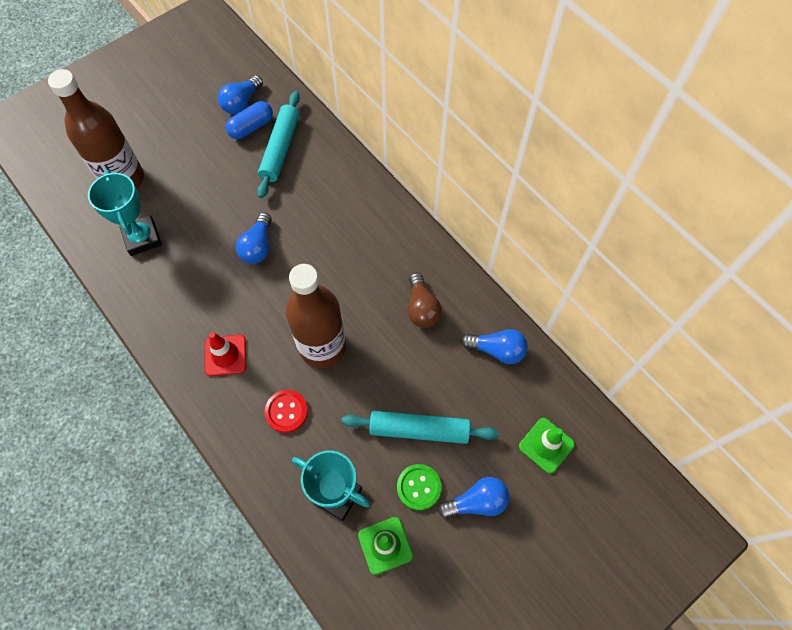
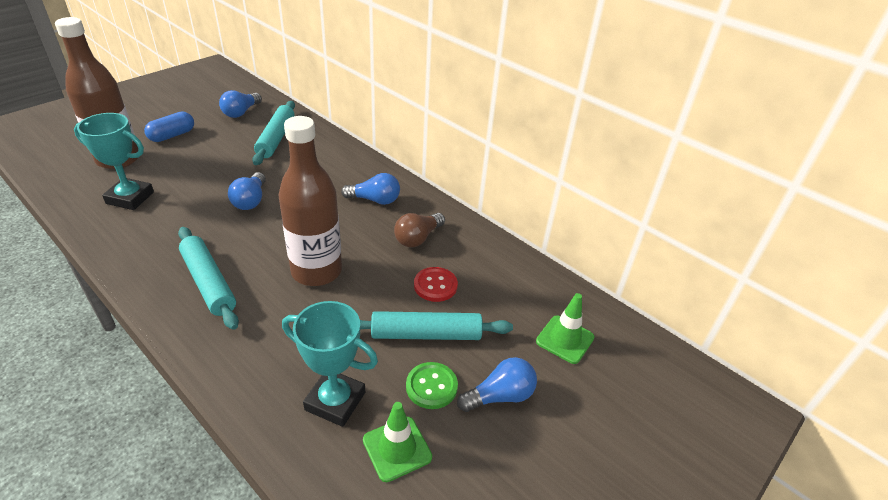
camera: 10 degrees left, 25 degrees down
(142, 238) = (130, 198): turquoise trophy -> turquoise trophy turned 45 degrees counterclockwise
(225, 355) = (209, 282): red traffic cone -> turquoise rolling pin
(251, 127) = (249, 126): blue capsule -> blue capsule (172, 135)
(286, 411) = (276, 327): red button -> red button (435, 285)
(422, 308) = (418, 238): brown light bulb -> brown light bulb turned 60 degrees clockwise
(497, 350) = (497, 266): blue light bulb -> blue light bulb (374, 200)

